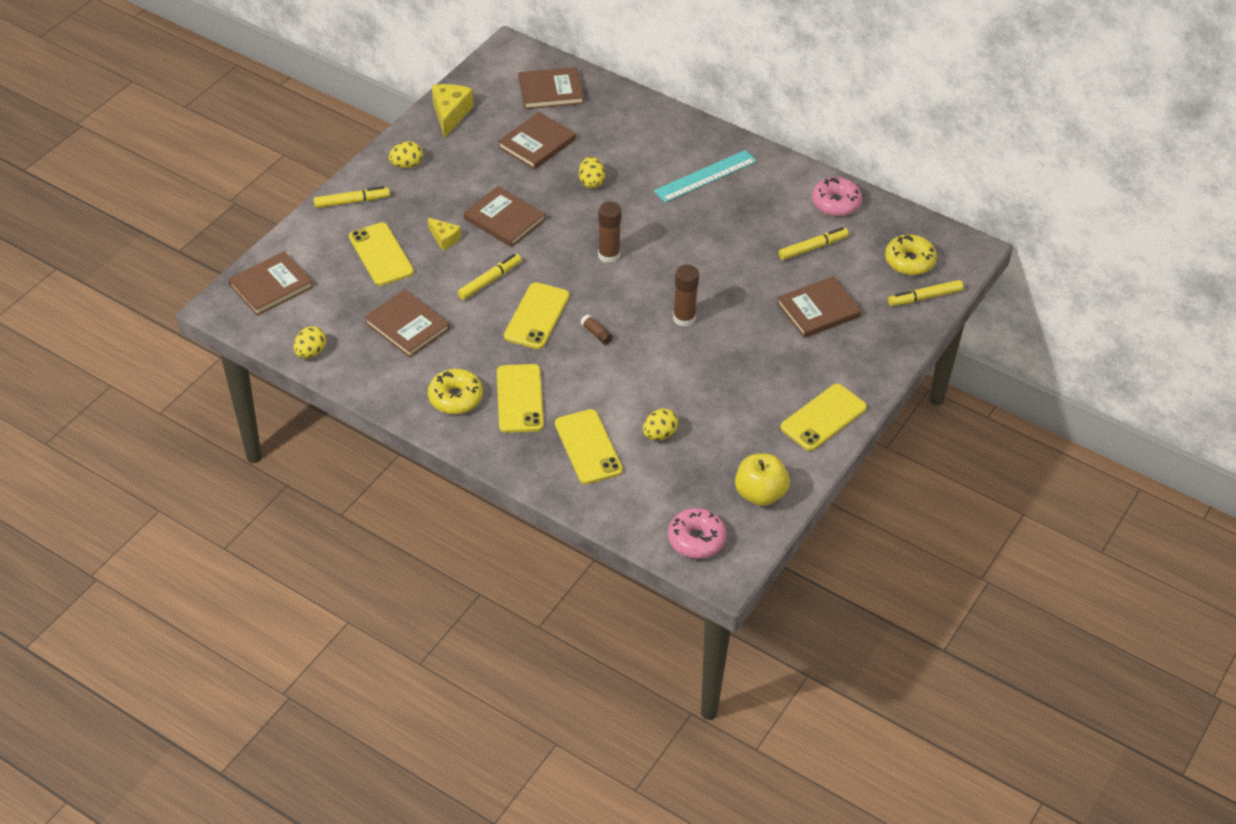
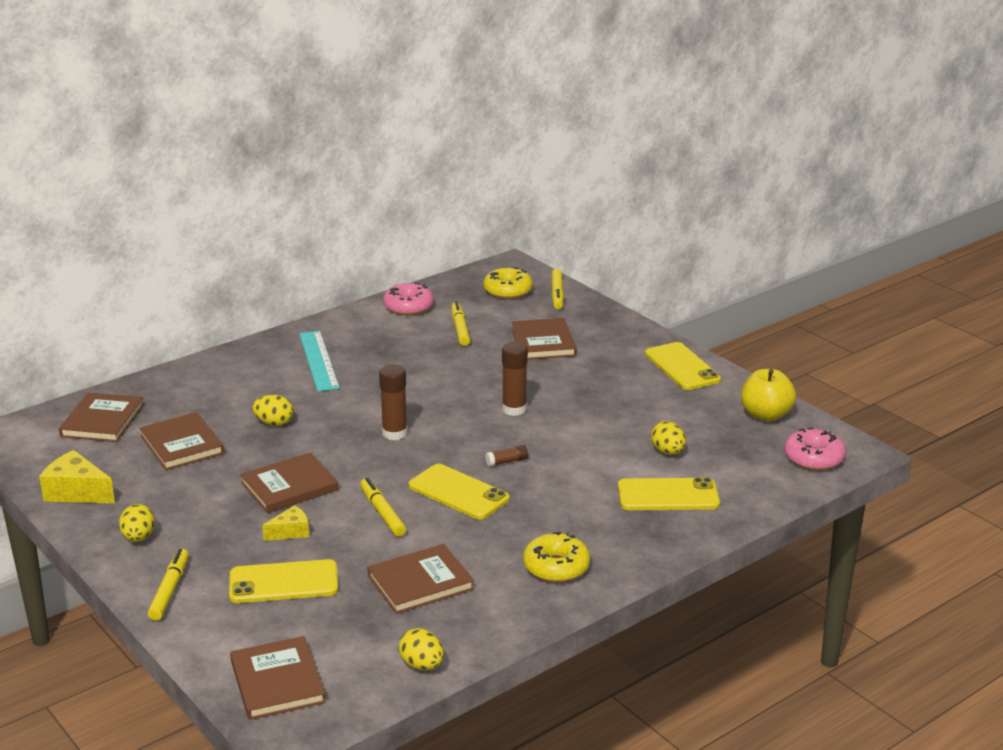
camera: 70 degrees left, 20 degrees down
(520, 399) = (578, 525): yellow phone -> none

